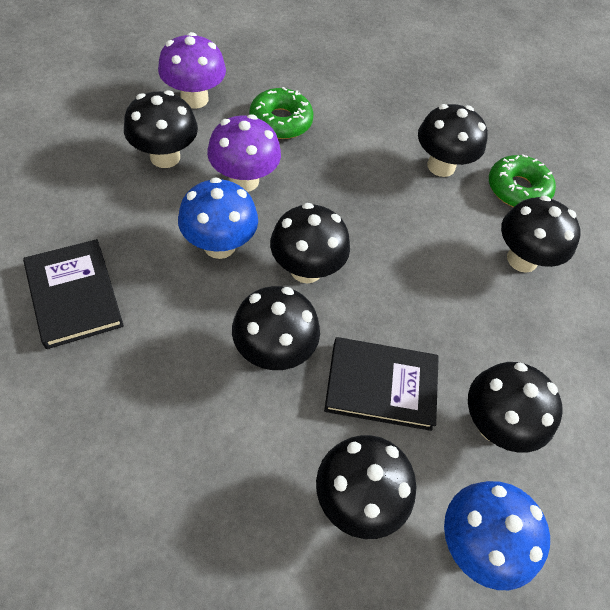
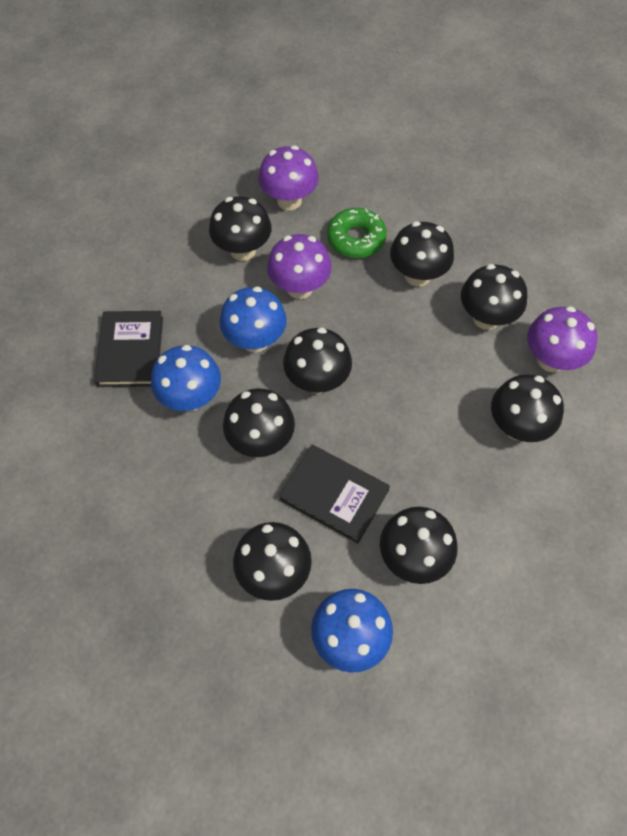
camera: 30 degrees right, 5 degrees up
(171, 328) = (191, 398): none -> blue mushroom
(357, 142) = (417, 275): none -> black mushroom
(517, 189) = (551, 360): green donut -> purple mushroom

